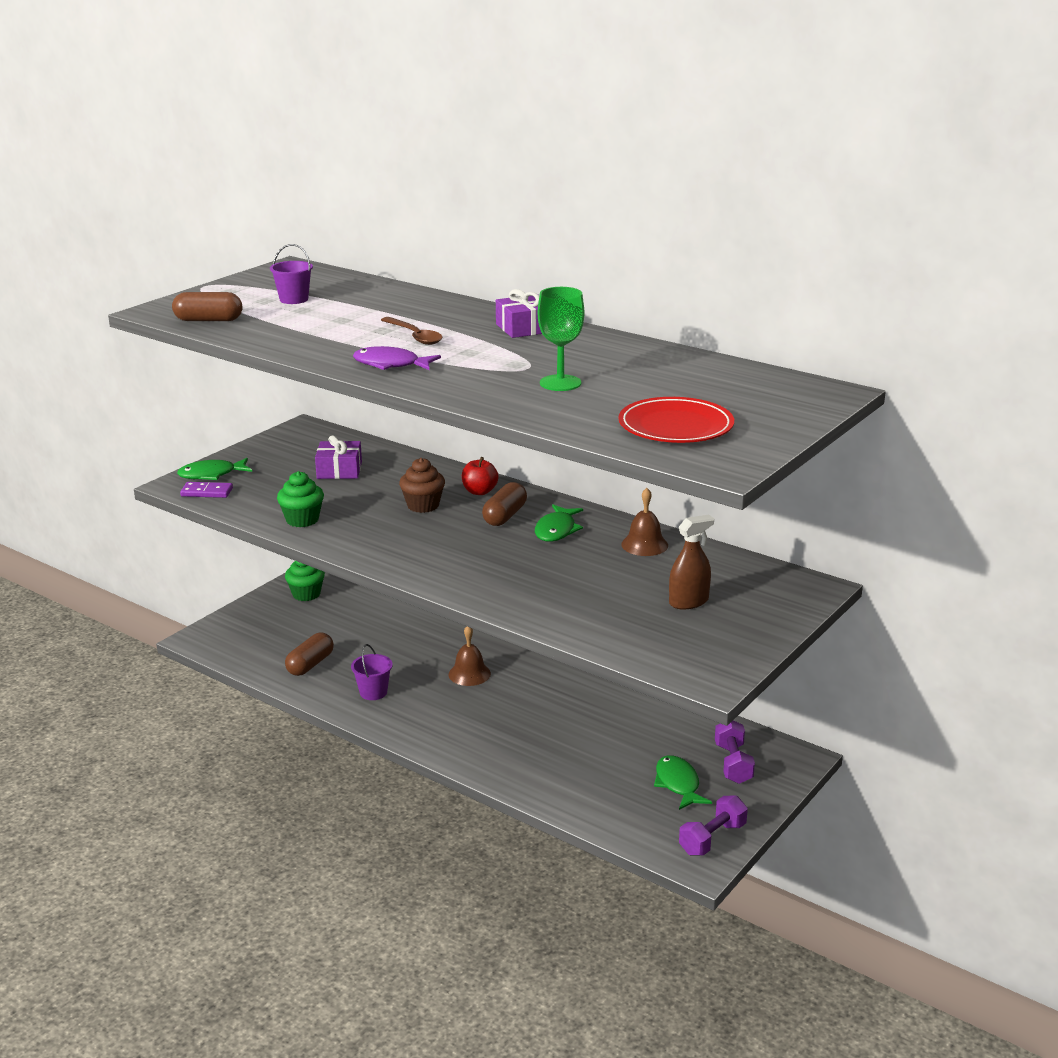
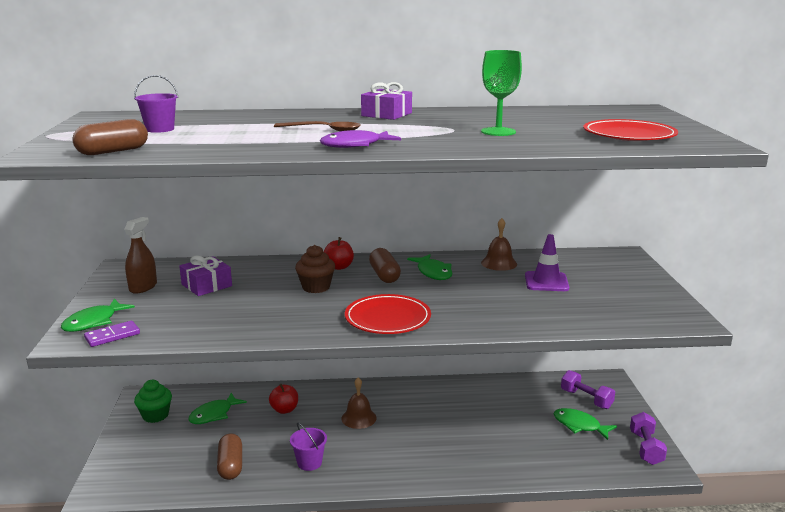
camera: 40 degrees left, 5 degrees down
(302, 520) = (239, 327): green cupcake -> none
(352, 614) = (214, 414): none -> green fish
(415, 636) = (284, 410): none -> red apple
(429, 559) = (387, 318): none -> red plate
(651, 583) = (546, 282): none -> purple traffic cone
(688, 602) = (586, 284): brown spray bottle -> brown spray bottle (143, 287)

